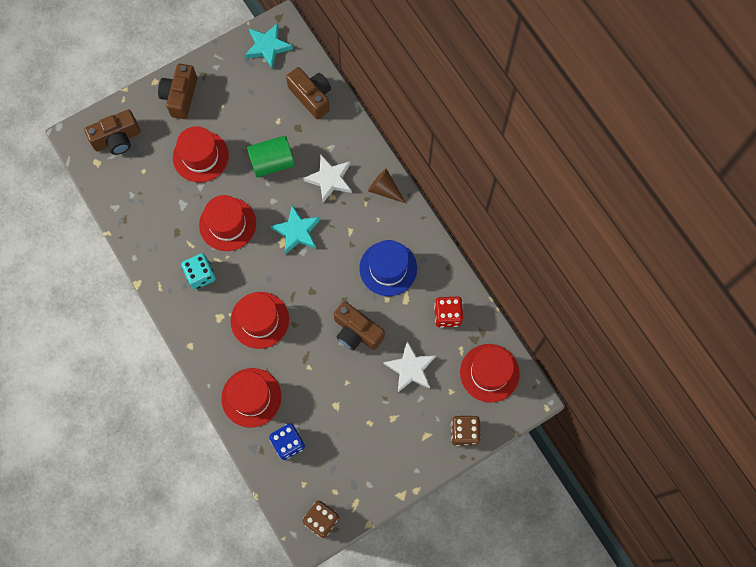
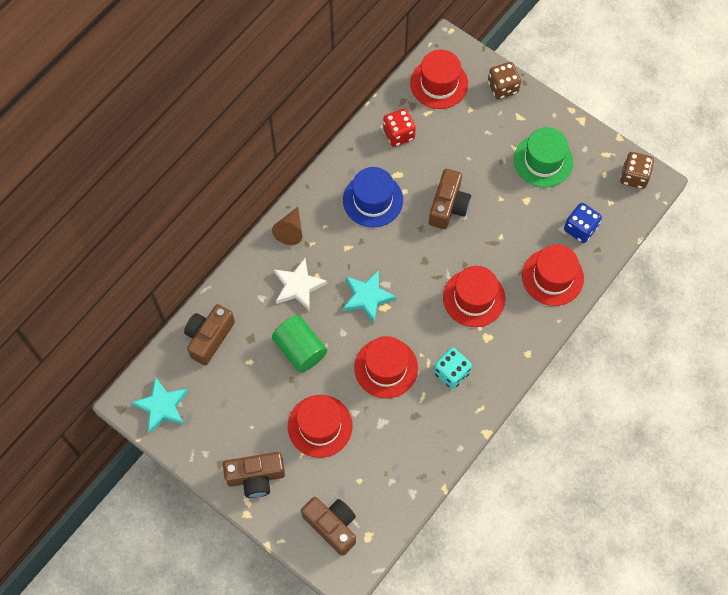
camera: 110 degrees left, 5 degrees down
(371, 438) = (543, 161): none -> green hat
(410, 368) = (463, 149): white star -> none

